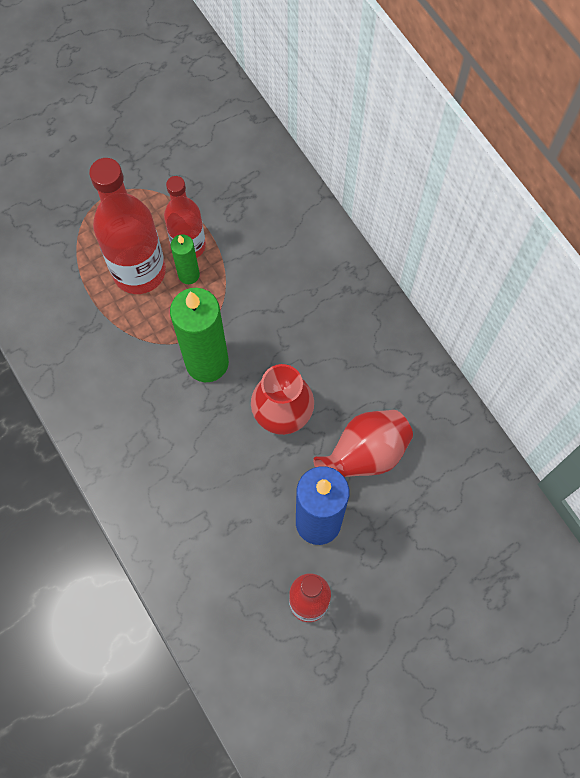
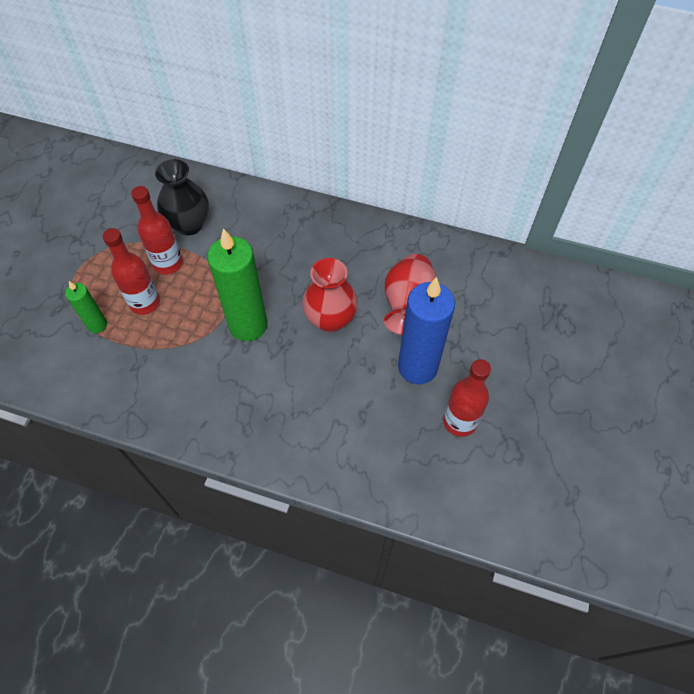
camera: 40 degrees left, 10 degrees down
(139, 271) = (145, 303): red bottle -> red bottle, size x0.64
(189, 275) = (184, 281): green candle -> green candle (97, 325)
(239, 217) = (189, 224): none -> black vase

